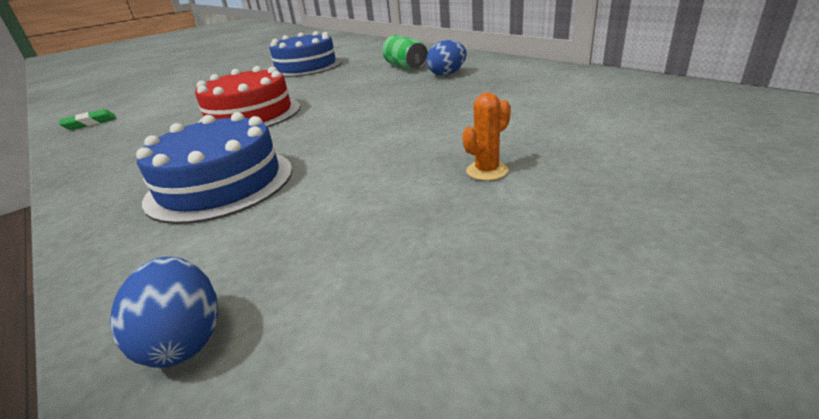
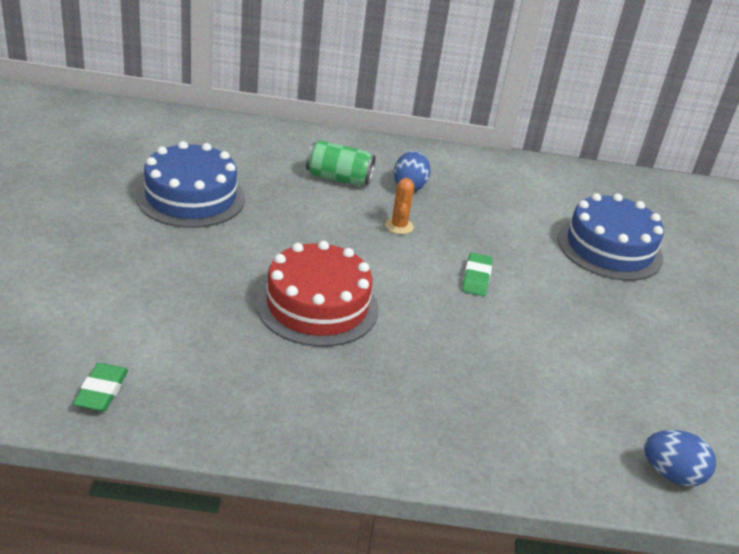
camera: 55 degrees left, 5 degrees up
(220, 183) = (478, 389): blue cake -> blue cake (609, 248)
(382, 124) = (476, 278): none -> green eraser
(487, 171) = (621, 303): orange cactus -> orange cactus (399, 226)

